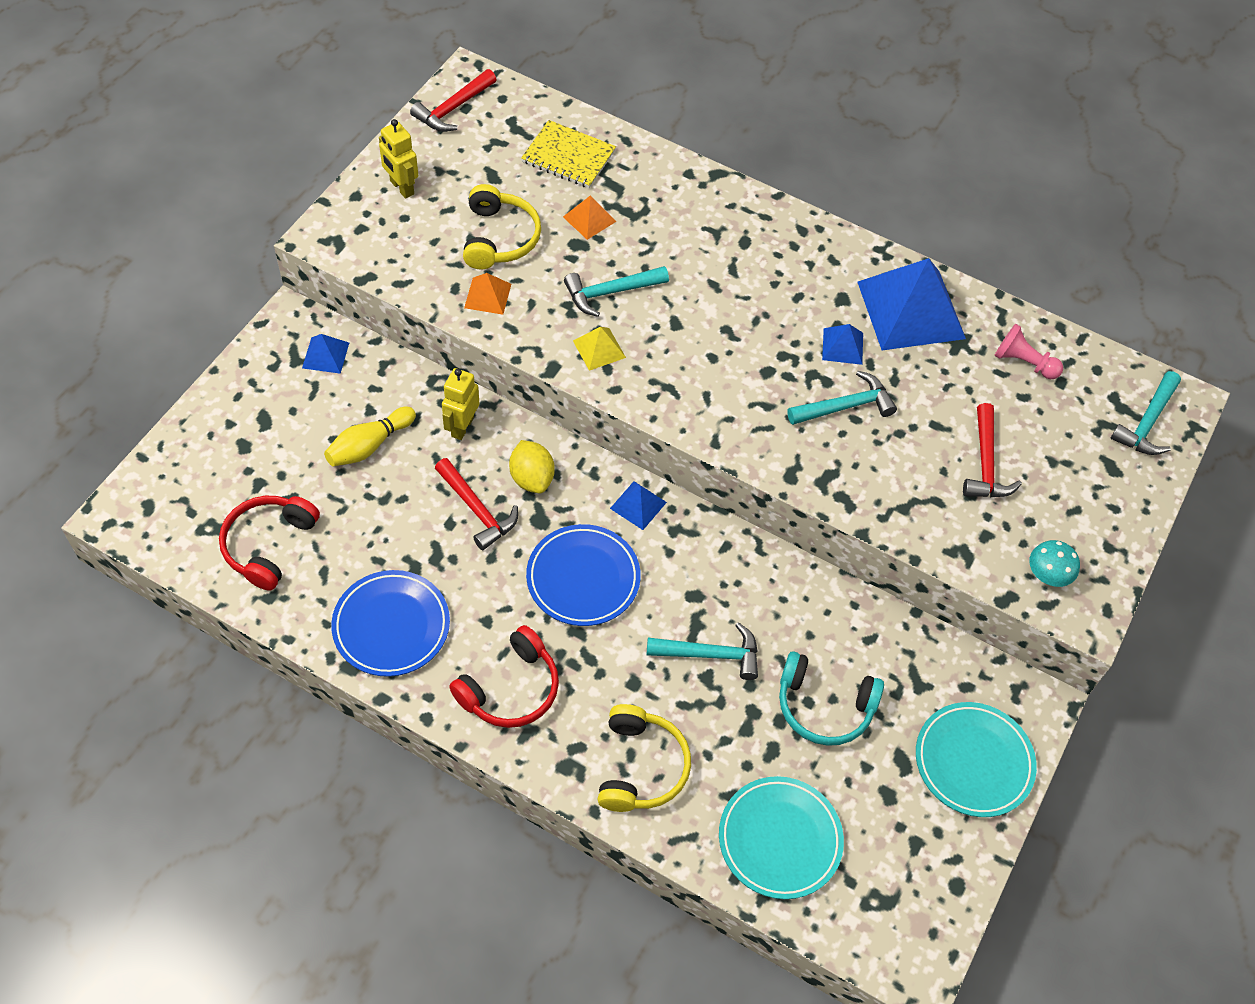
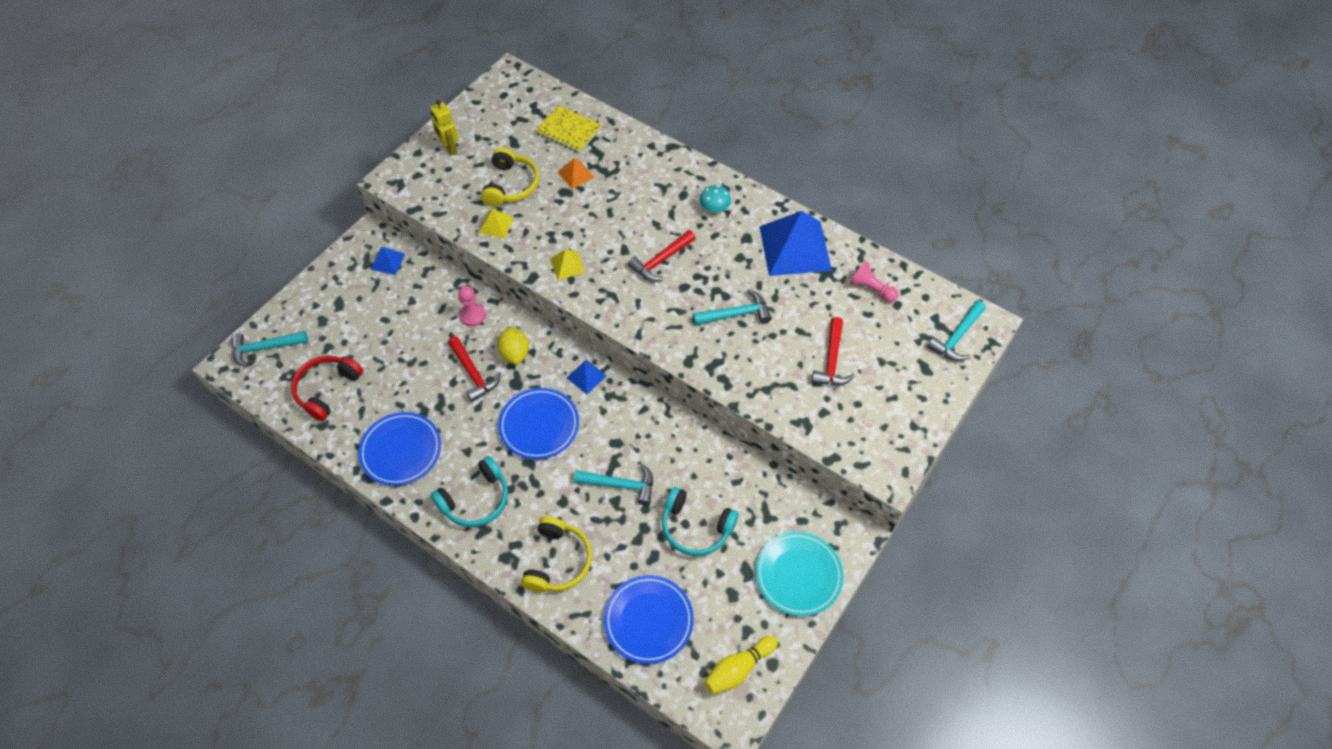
camera: 10 degrees right, 0 degrees up
(369, 445) = (407, 325): yellow bowling pin -> yellow bowling pin (738, 669)
(453, 108) = (494, 95): red hammer -> red hammer (661, 260)
(462, 427) = (472, 315): yellow robot -> pink pawn
(487, 296) = (496, 225): orange pyramid -> yellow pyramid
(511, 689) = (476, 500): red headphones -> turquoise headphones
(610, 292) = (582, 226): turquoise hammer -> turquoise hammer (265, 348)
(779, 839) = (648, 620): turquoise plate -> blue plate
(842, 346) = (741, 271): blue pyramid -> none
(1047, 575) = (864, 443): turquoise mushroom -> turquoise mushroom (714, 209)

